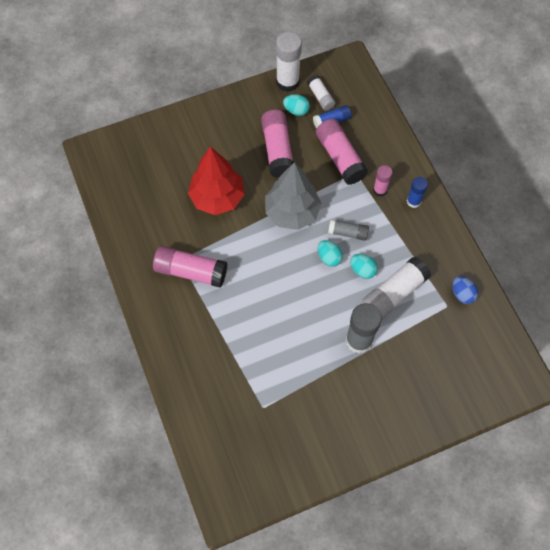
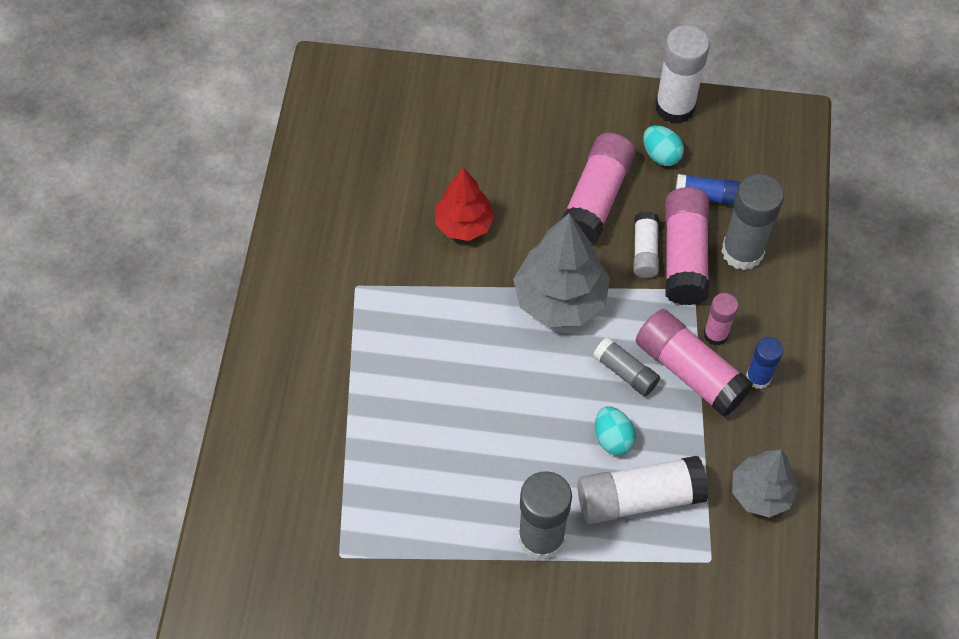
camera: 30 degrees right, 5 degrees down
(191, 271) = (360, 309): pink glue stick -> pink glue stick (690, 371)
(217, 198) = (464, 224): red tree -> red tree, size x0.64
(320, 97) = (711, 152): white glue stick -> white glue stick (645, 251)
(329, 257) = (573, 393): turquoise egg -> none
(367, 141) = (742, 252): none -> grey glue stick
(450, 259) = (761, 493): none -> grey tree
(462, 294) = (746, 556): blue egg -> none

